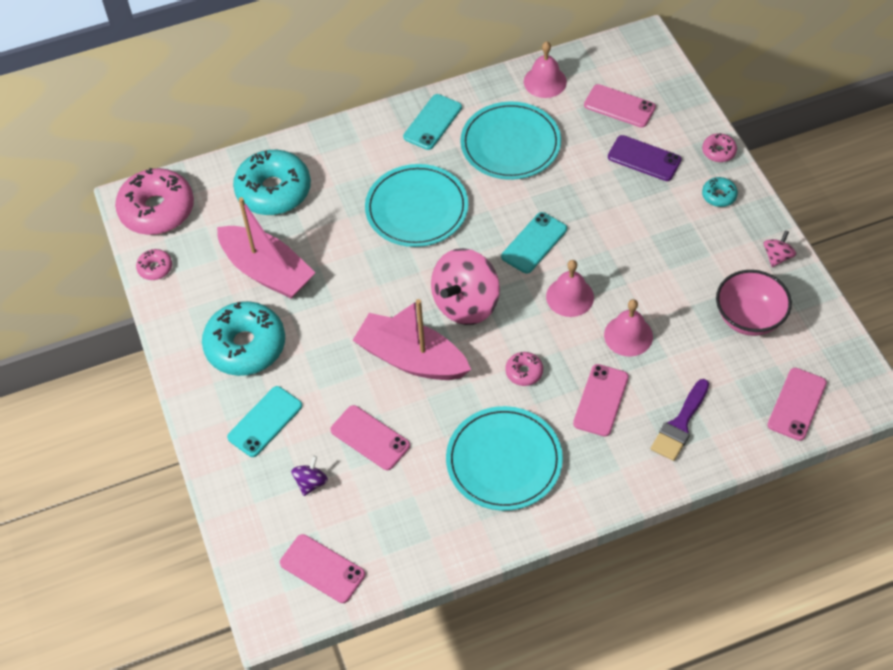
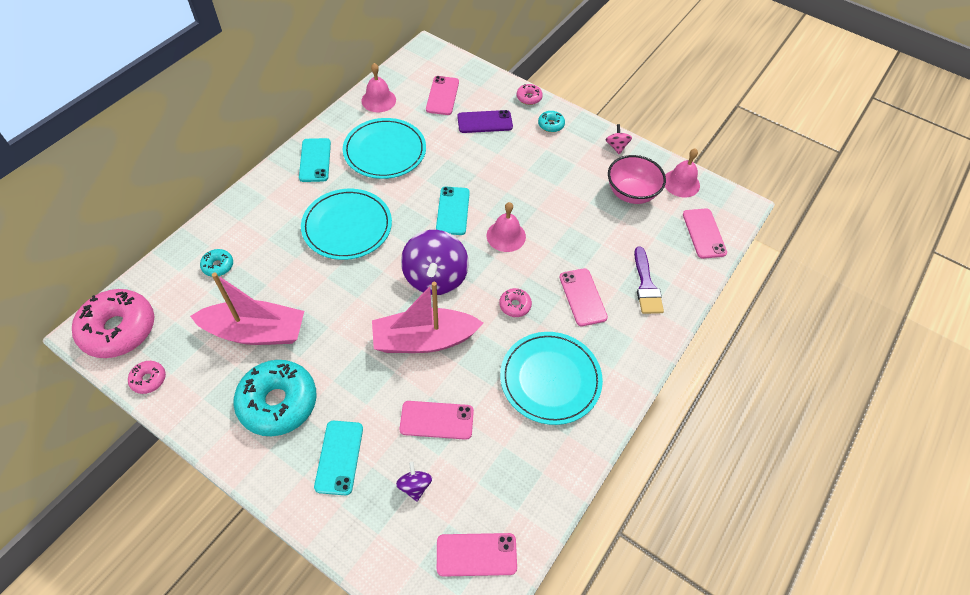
camera: 40 degrees left, 0 degrees up
(273, 191) = (218, 266): turquoise donut -> turquoise donut, size x0.45
(466, 303) = (435, 277): pink spinning top -> purple spinning top
(619, 106) = (442, 96): pink phone -> pink phone turned 75 degrees counterclockwise
(628, 335) = (565, 243): pink bell -> pink bell (681, 183)

